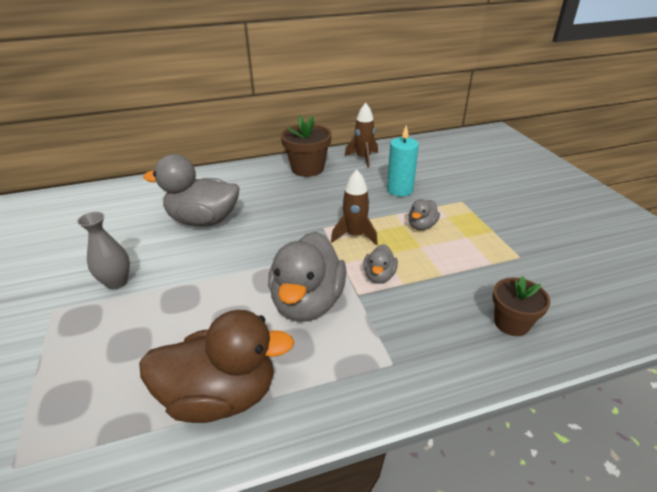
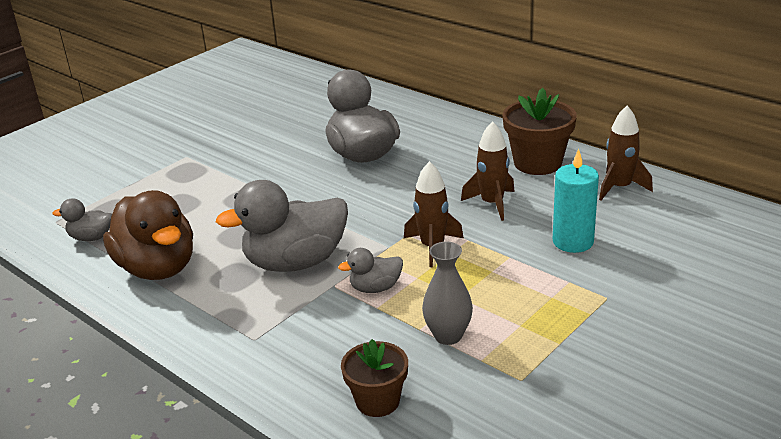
camera: 60 degrees right, 5 degrees down
(117, 282) = (238, 162): grey vase -> grey vase (448, 336)
(331, 198) = (492, 204): none -> brown rocket
(421, 226) = (506, 284): grey duck -> grey duck (91, 237)

